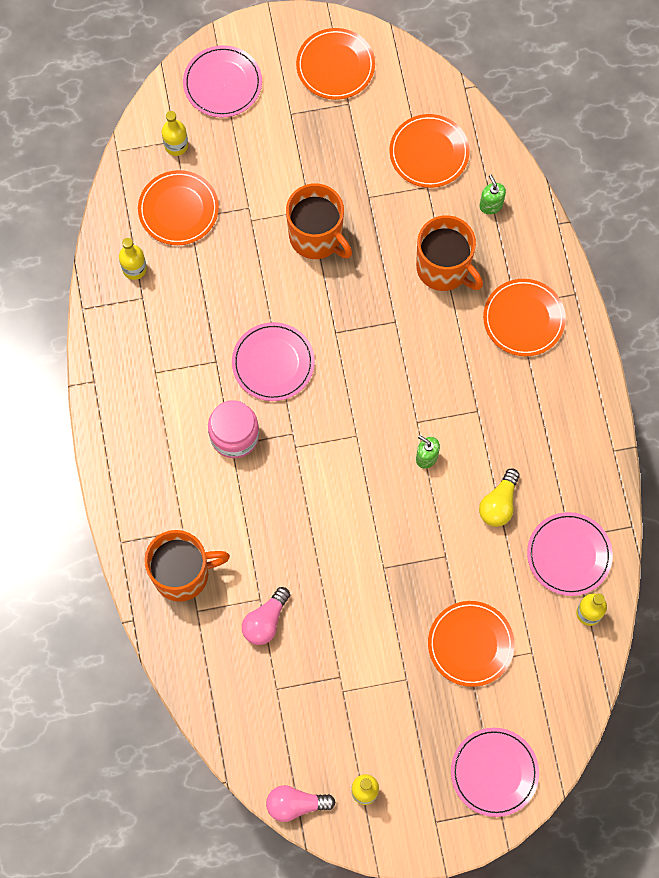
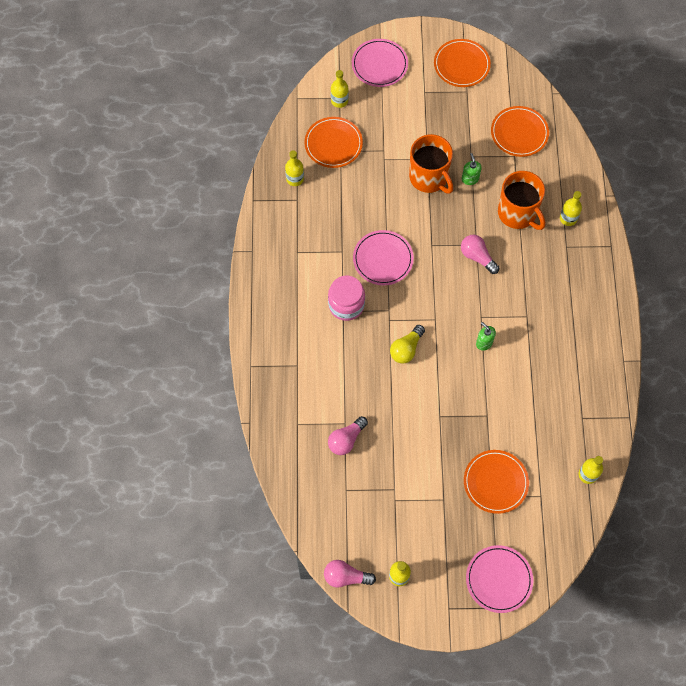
camera: 10 degrees right, 5 degrees down
(183, 574) = (291, 396): orange mug -> none
(399, 339) = (477, 257): none -> pink light bulb
(491, 205) = (558, 175): green soap dispenser -> green soap dispenser (470, 179)
(499, 504) = (532, 384): yellow light bulb -> yellow light bulb (406, 349)
(512, 264) = (568, 218): none -> yellow bottle
(523, 319) = (570, 257): orange plate -> none
(569, 555) = (579, 430): pink plate -> none

